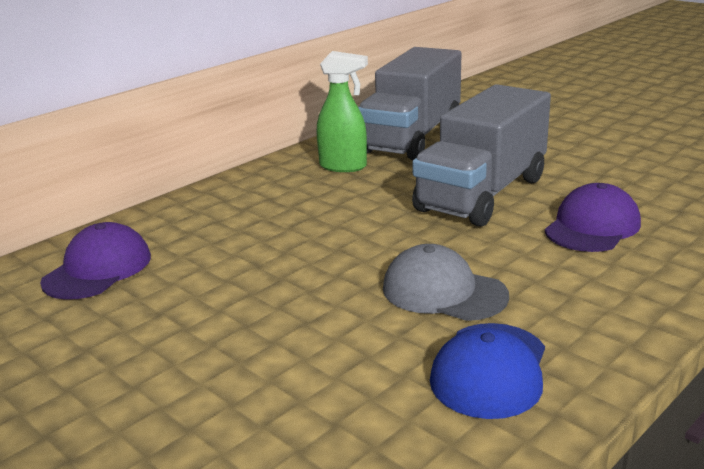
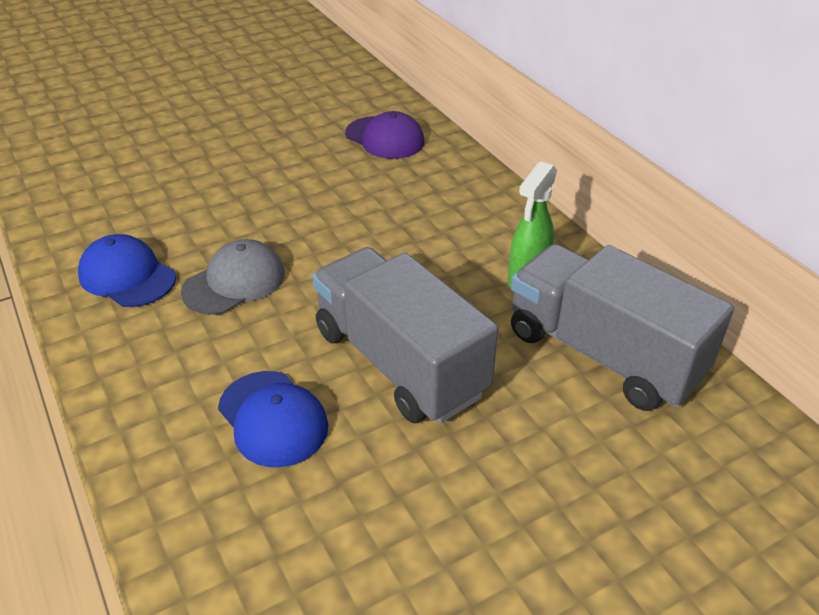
camera: 105 degrees right, 15 degrees up
(592, 226) = (273, 418): purple cap -> blue cap

